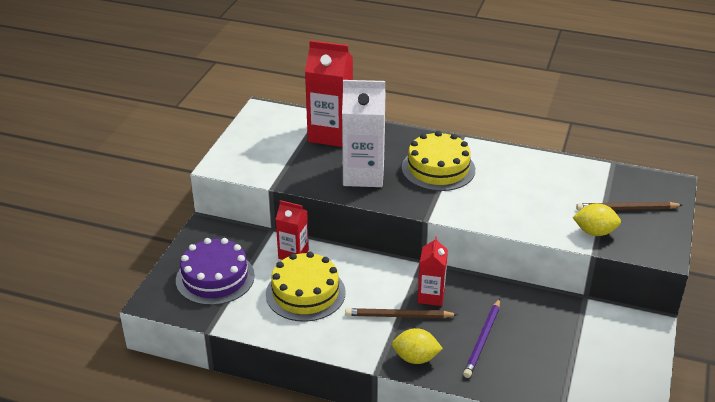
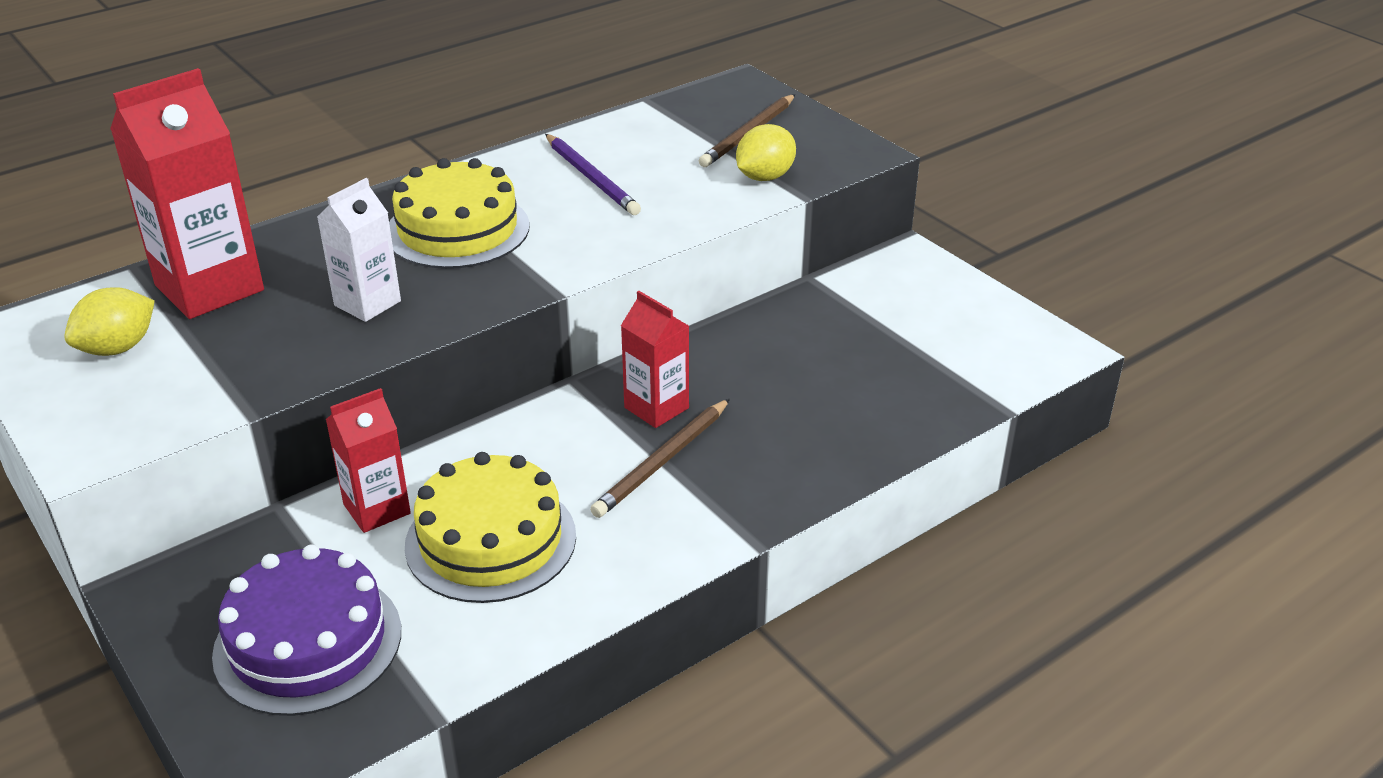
camera: 55 degrees left, 0 degrees up
(363, 175) = (367, 303): white carton -> white carton, size x0.58
(415, 358) = (771, 488): yellow lemon -> yellow lemon (118, 348)
(483, 340) = (799, 405): purple pencil -> purple pencil (592, 178)

